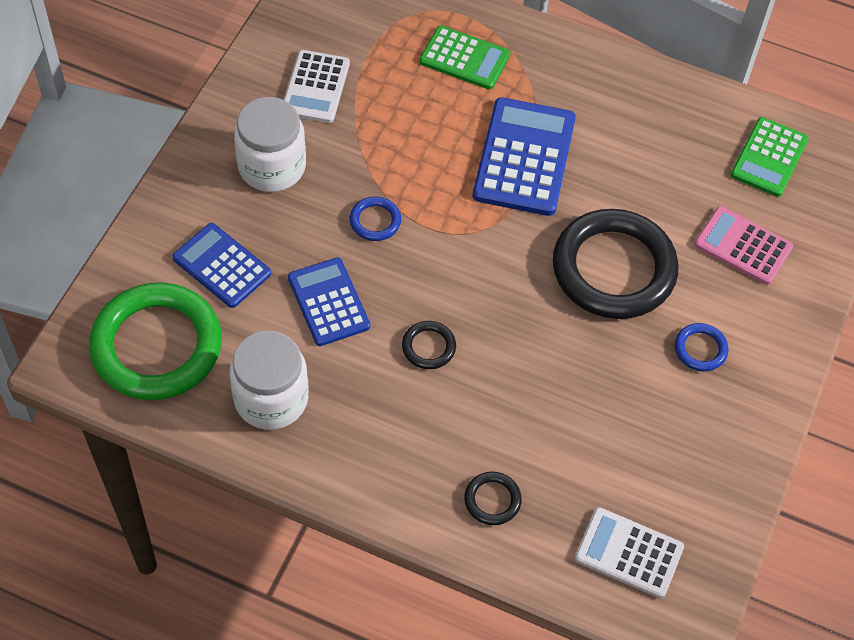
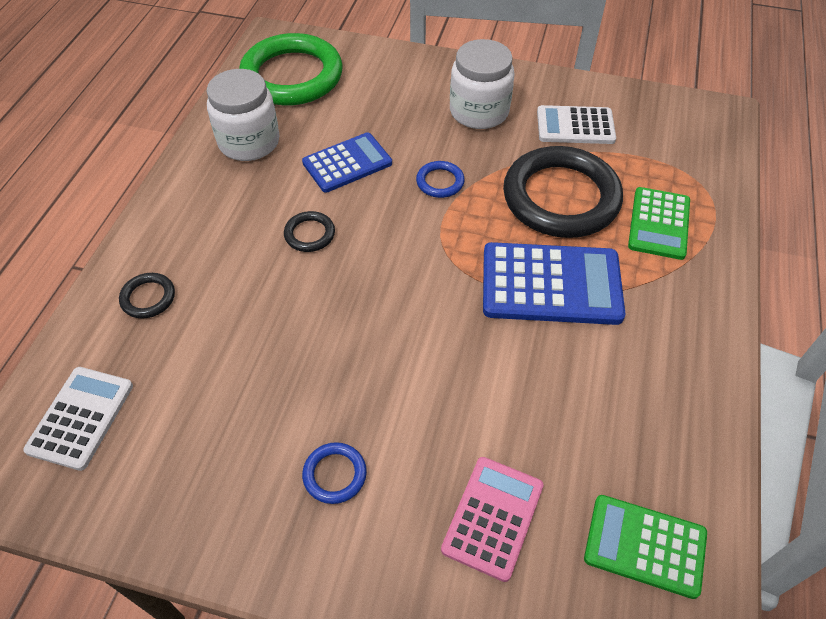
camera: 85 degrees right, 5 degrees down
(221, 266) = (371, 98): blue calculator -> none
(613, 269) = (428, 377): black ring -> black ring (561, 197)

